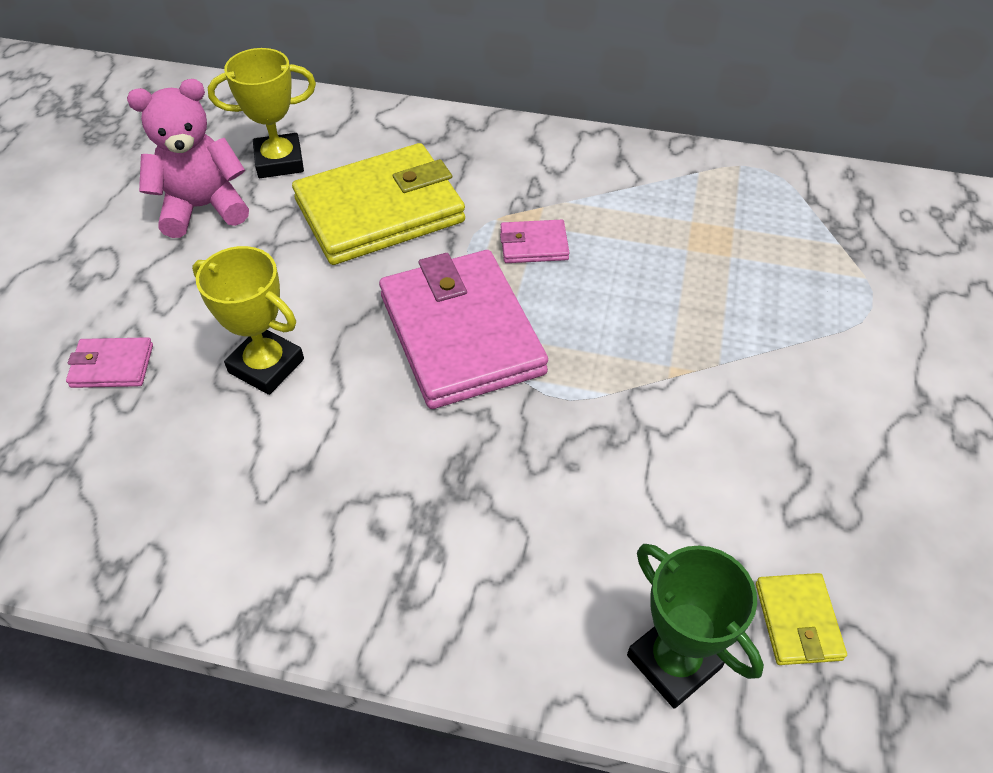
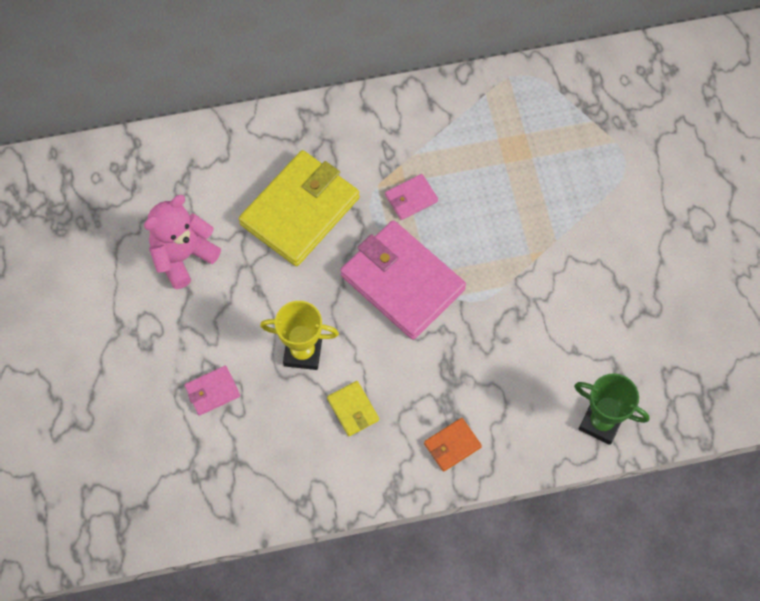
camera: 25 degrees left, 15 degrees up
(279, 161) = (207, 197): yellow trophy -> none
(397, 586) = (452, 445): none -> orange wallet
(798, 621) = (650, 376): yellow wallet -> yellow wallet (353, 409)

